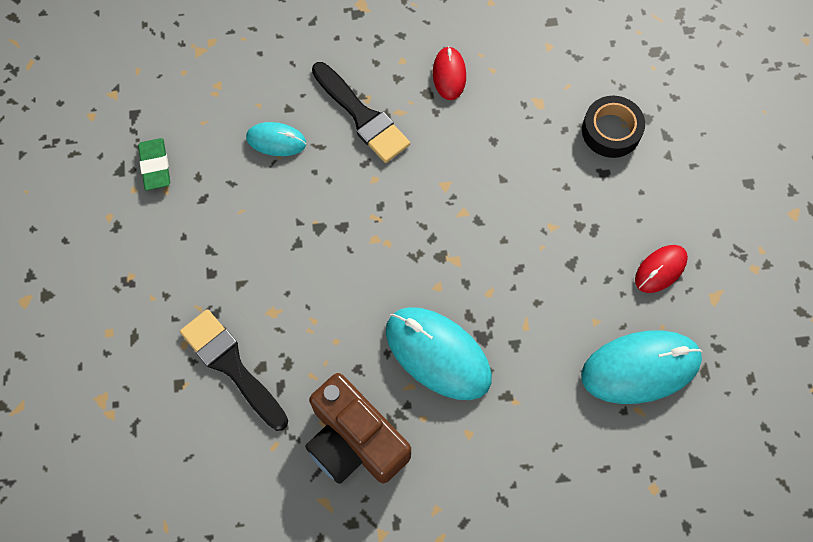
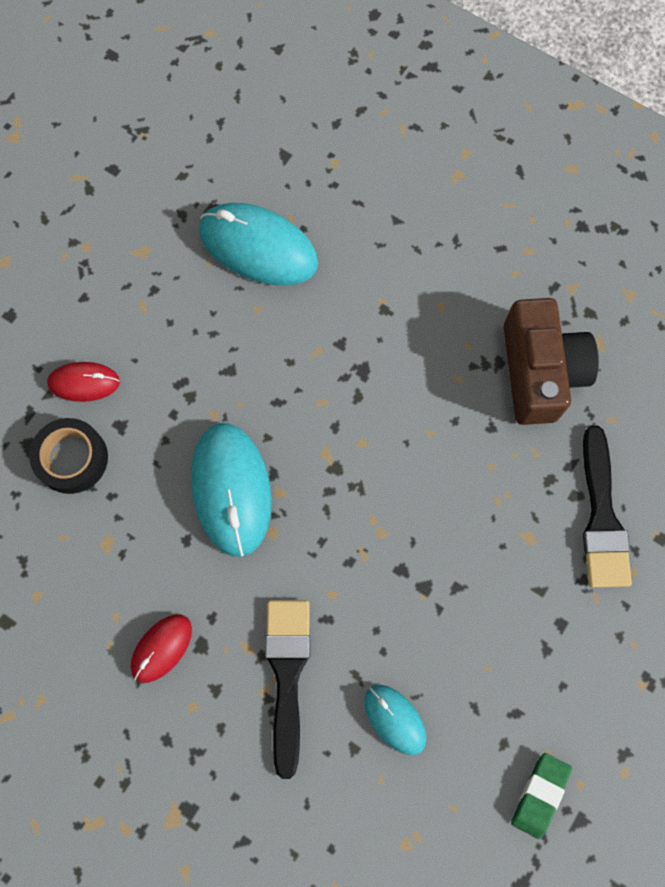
camera: 140 degrees left, 5 degrees up
(438, 354) = (412, 386): turquoise mouse -> turquoise mouse (231, 489)
(660, 269) = (162, 306): red mouse -> red mouse (84, 382)

